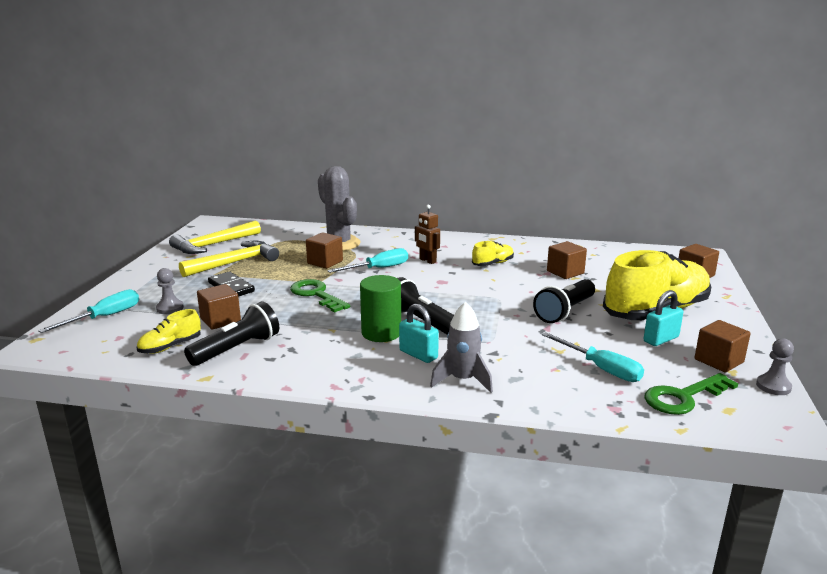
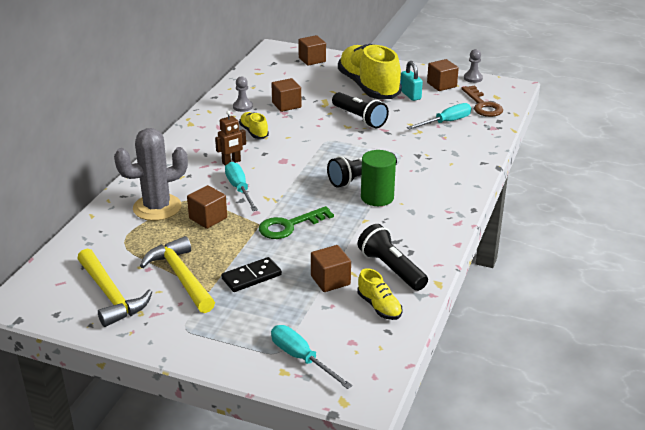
camera: 80 degrees left, 10 degrees up
(170, 308) = (292, 314): grey pawn -> grey pawn (242, 107)
(418, 354) = (416, 184): turquoise padlock -> none
(462, 380) = (455, 171): grey rocket -> none
(683, 397) = (482, 105): green key -> brown key

